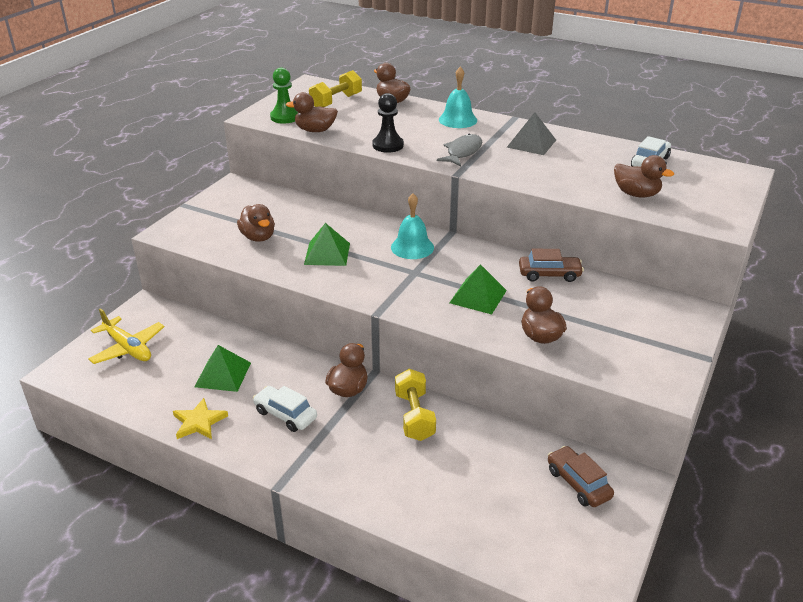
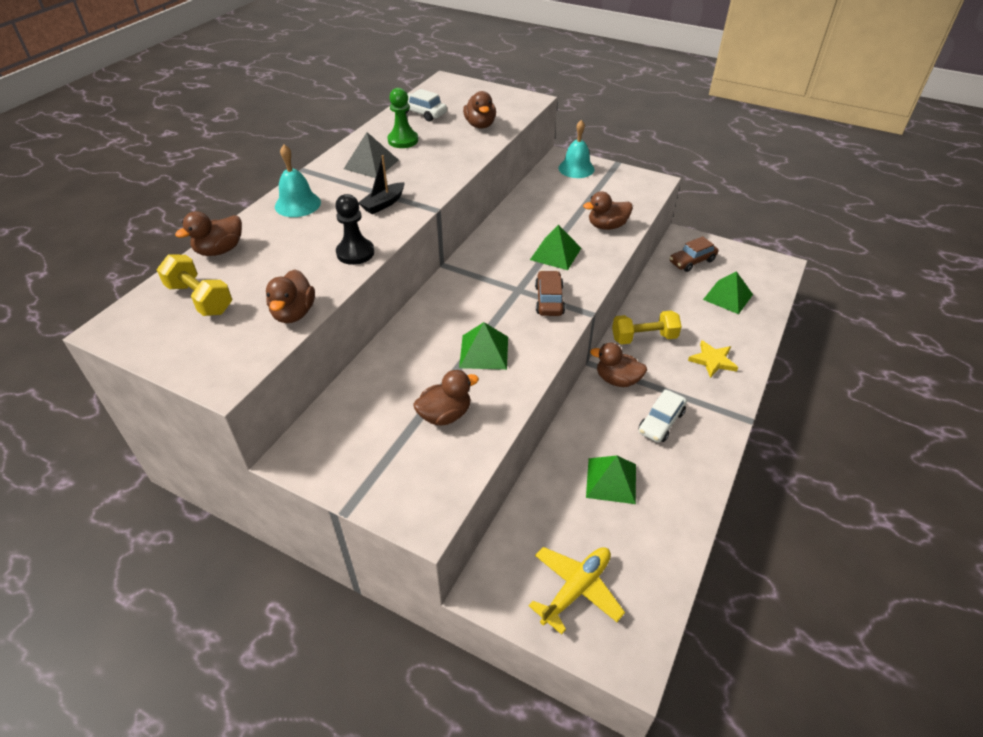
camera: 90 degrees left, 10 degrees up
(199, 422) = (687, 490): yellow star -> yellow star (712, 360)
(285, 117) = (237, 346): green pawn -> green pawn (403, 140)
(412, 247) = (472, 290): turquoise bell -> turquoise bell (576, 168)
(462, 152) = (383, 204): grey fish -> black boat
(501, 509) = (728, 297): none -> green pyramid
(549, 274) = (519, 215): brown car -> brown car (549, 300)
(636, 194) = (480, 125): brown duck -> brown duck turned 135 degrees clockwise

